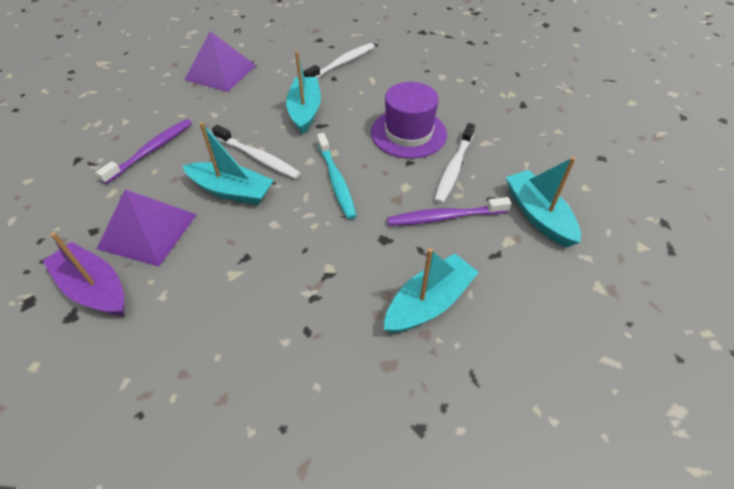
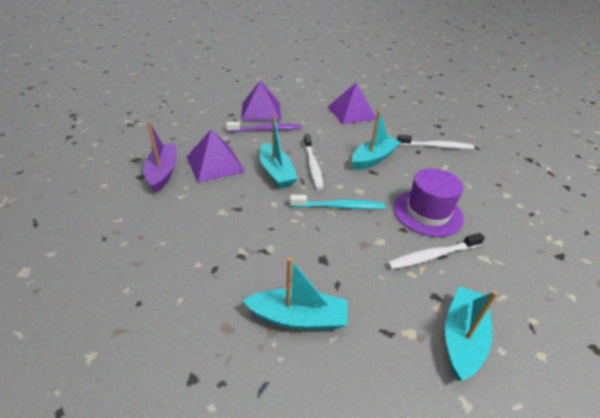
camera: 45 degrees right, 10 degrees down
(111, 132) = (261, 111): none -> purple pyramid
(336, 181) = (339, 206): turquoise toothbrush -> turquoise toothbrush turned 120 degrees counterclockwise
(444, 217) = (382, 279): purple toothbrush -> none

